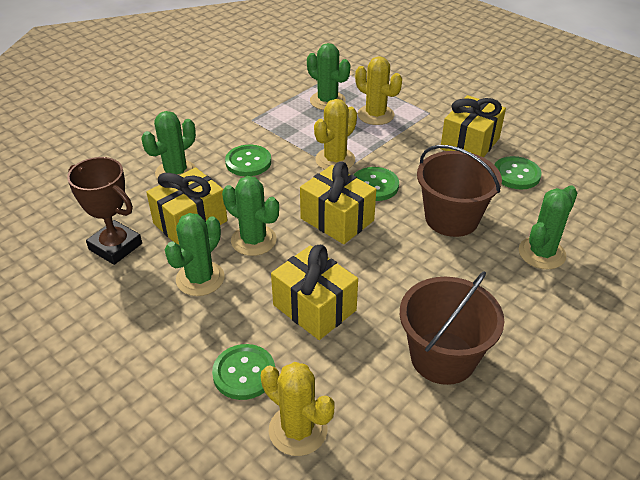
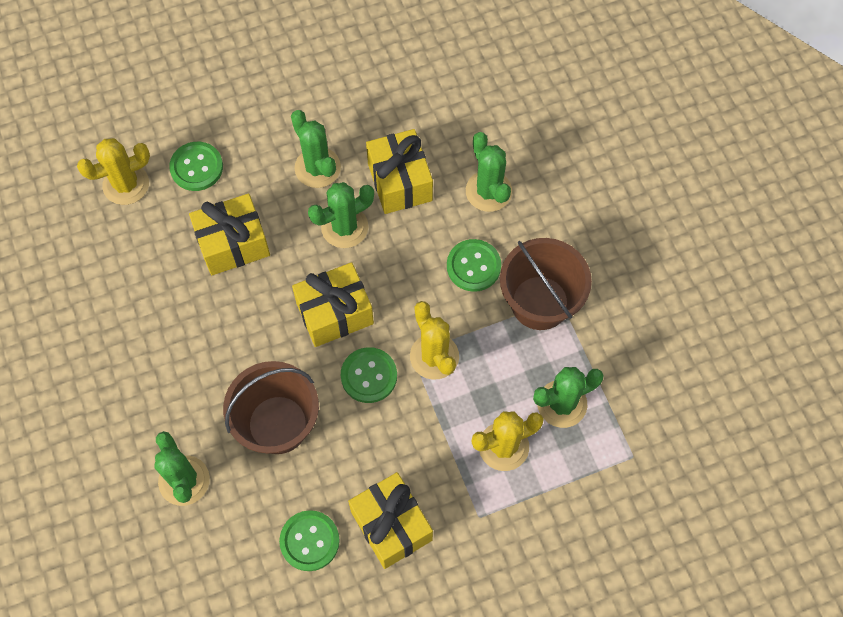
camera: 115 degrees right, 25 degrees up
(115, 246) = (397, 113): brown trophy -> none
(443, 357) = (125, 317): brown bucket -> brown bucket (540, 302)

